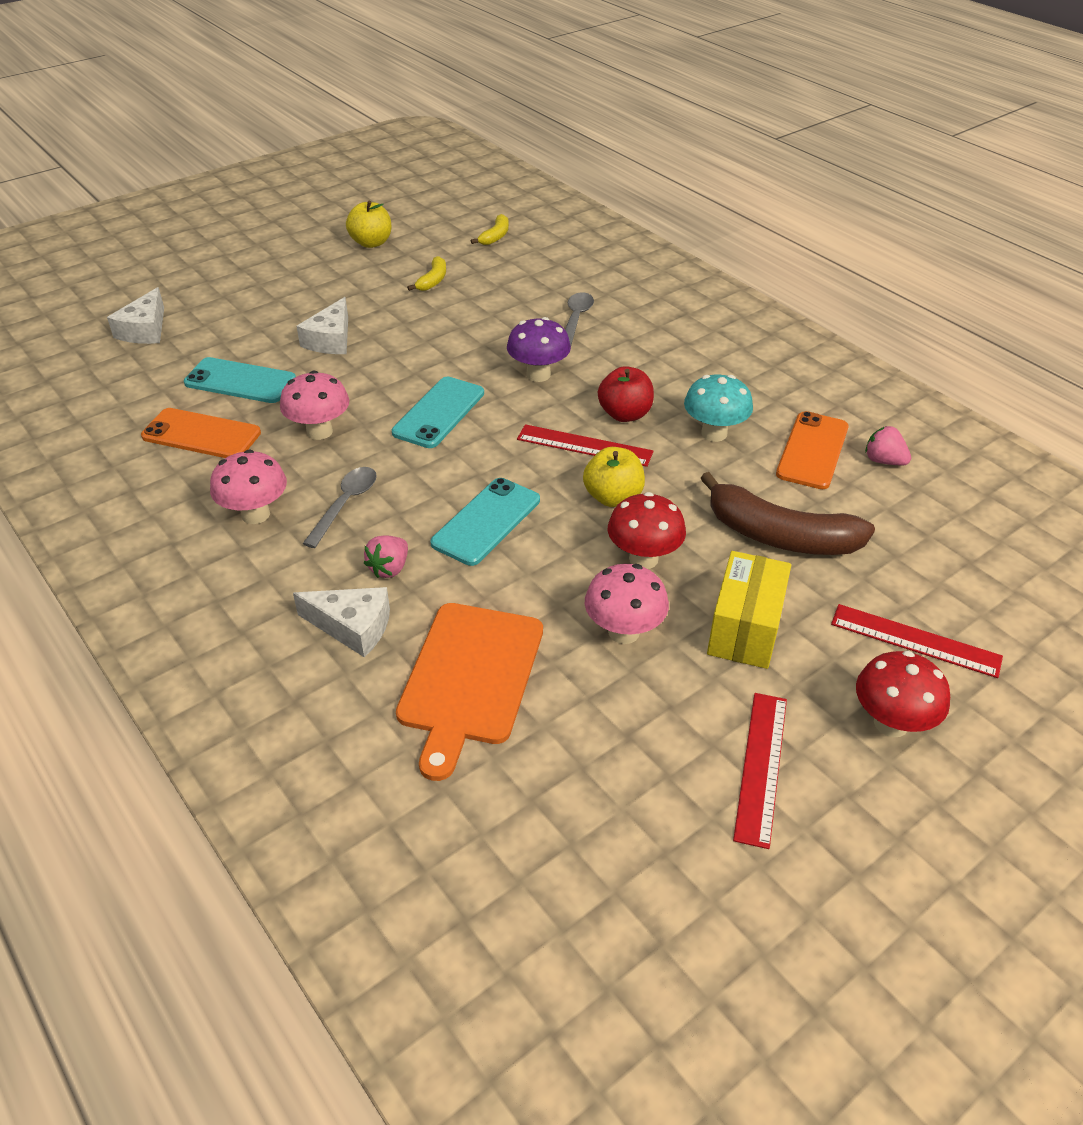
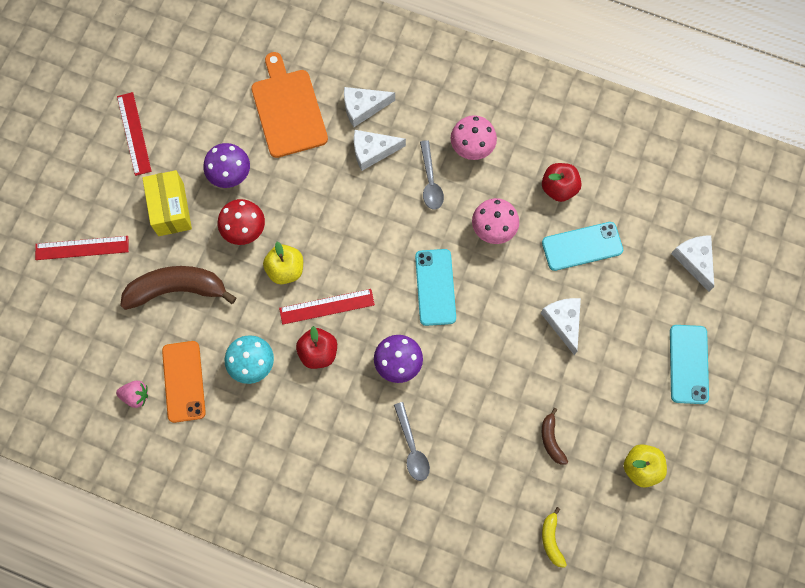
camera: 150 degrees right, 30 degrees up
(201, 435) = (559, 188): orange phone -> red apple
(389, 568) = (372, 151): pink strawberry -> white cheese
(433, 280) = (551, 440): yellow banana -> brown banana
(486, 521) = (345, 211): turquoise phone -> turquoise phone (688, 364)
(623, 632) = (230, 175): pink mushroom -> purple mushroom
(891, 723) = (82, 188): red mushroom -> none

